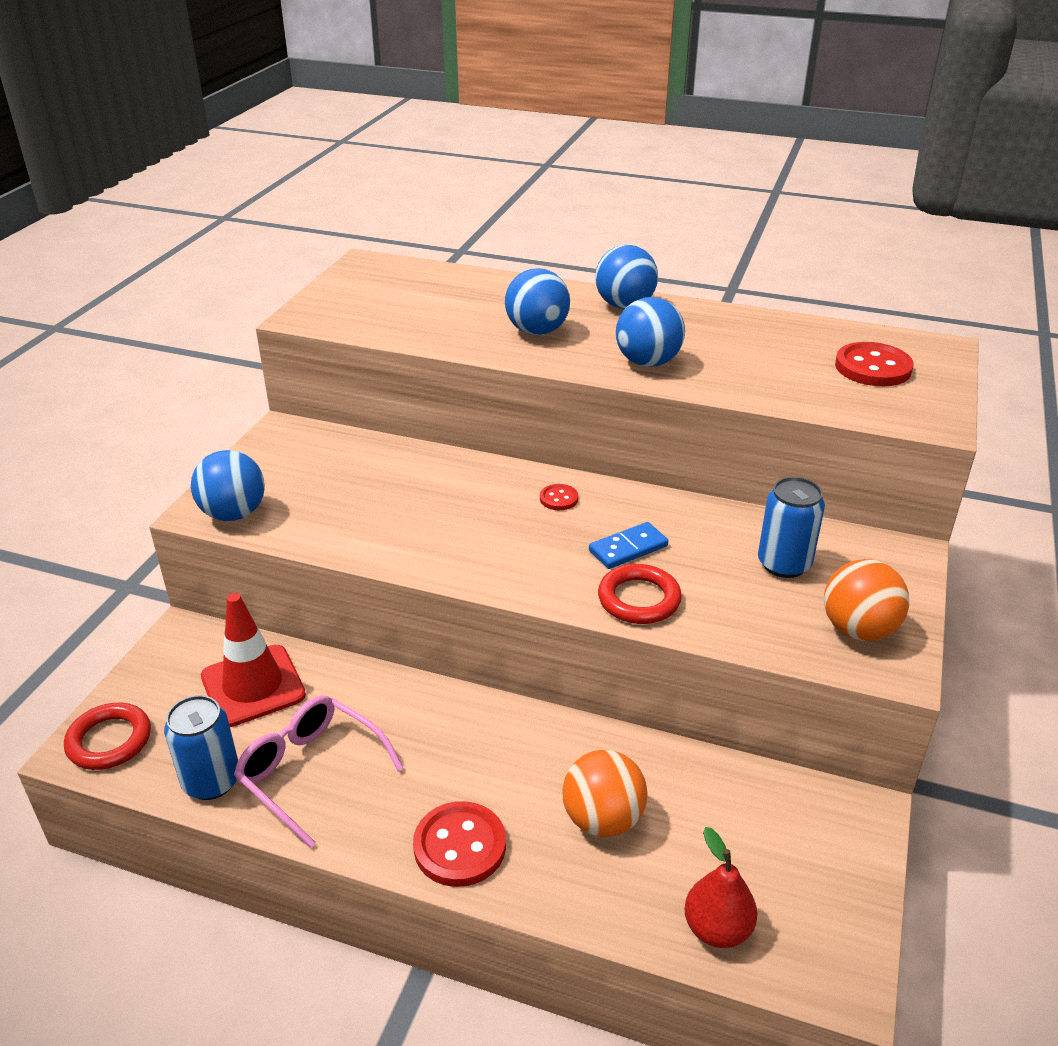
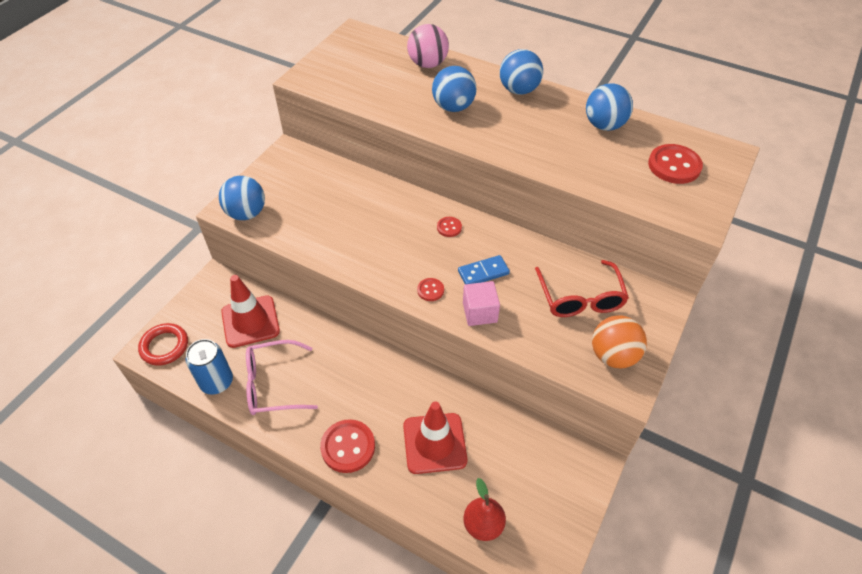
camera: 10 degrees right, 15 degrees up
(310, 772) = (273, 384): pink glasses -> pink glasses turned 60 degrees counterclockwise
(484, 288) = (428, 64): none -> pink ball
(554, 580) = (430, 290): none -> red button
(603, 819) = (434, 443): orange ball -> red traffic cone
(639, 599) = (480, 312): red ring -> pink cube
(647, 362) = (520, 143): blue ball -> blue ball (604, 125)
(784, 564) = (580, 298): blue can -> red glasses

